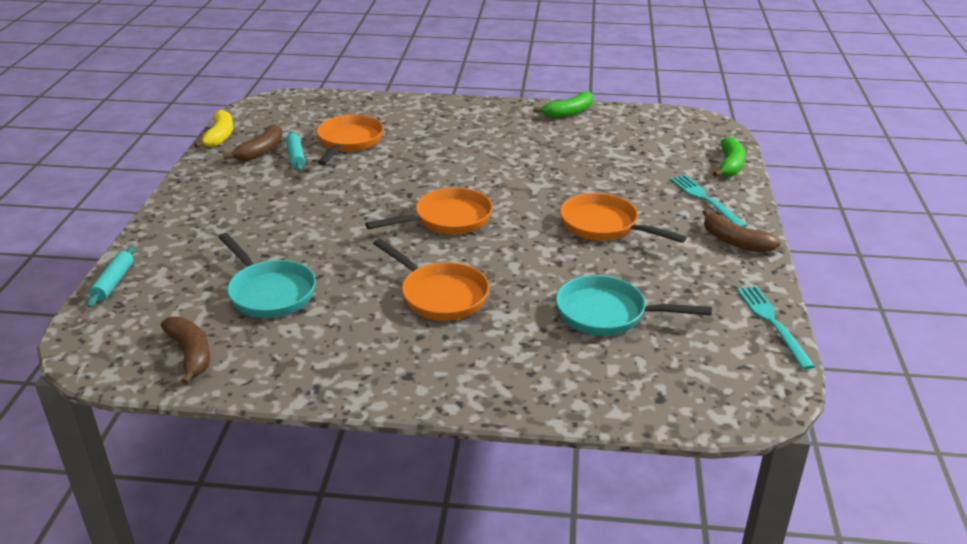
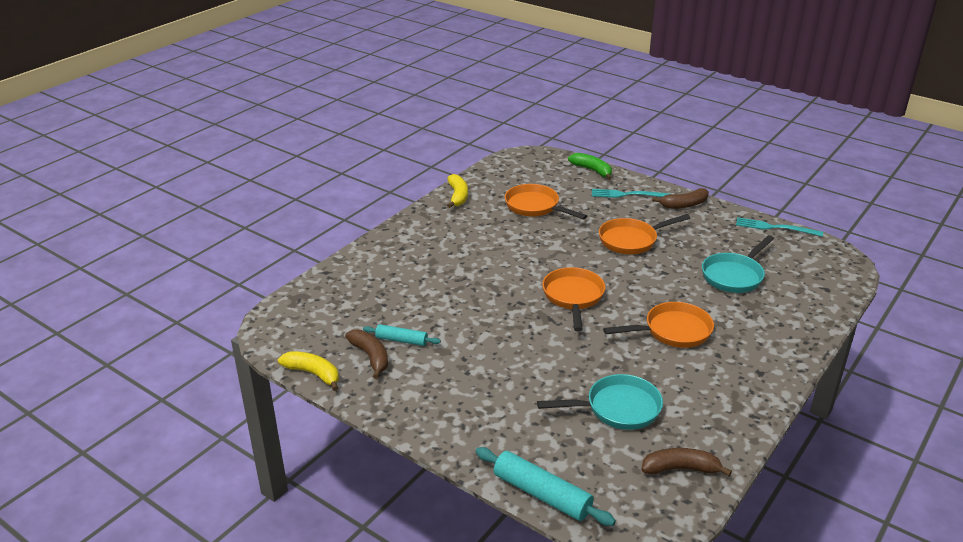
camera: 60 degrees left, 0 degrees up
(114, 282) = (542, 494): turquoise rolling pin -> turquoise rolling pin, size x1.64
(349, 142) = (402, 306): orange pan -> orange pan (535, 207)
(568, 113) = (457, 196): green banana -> yellow banana

